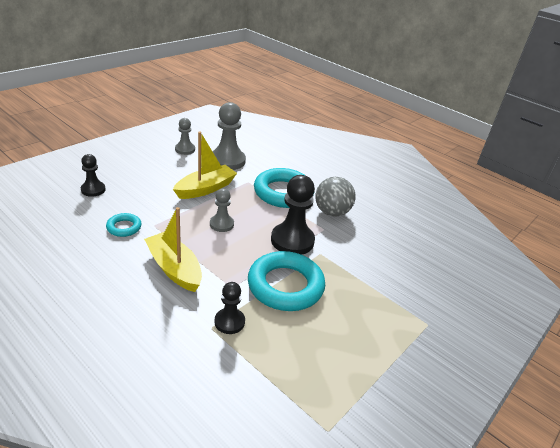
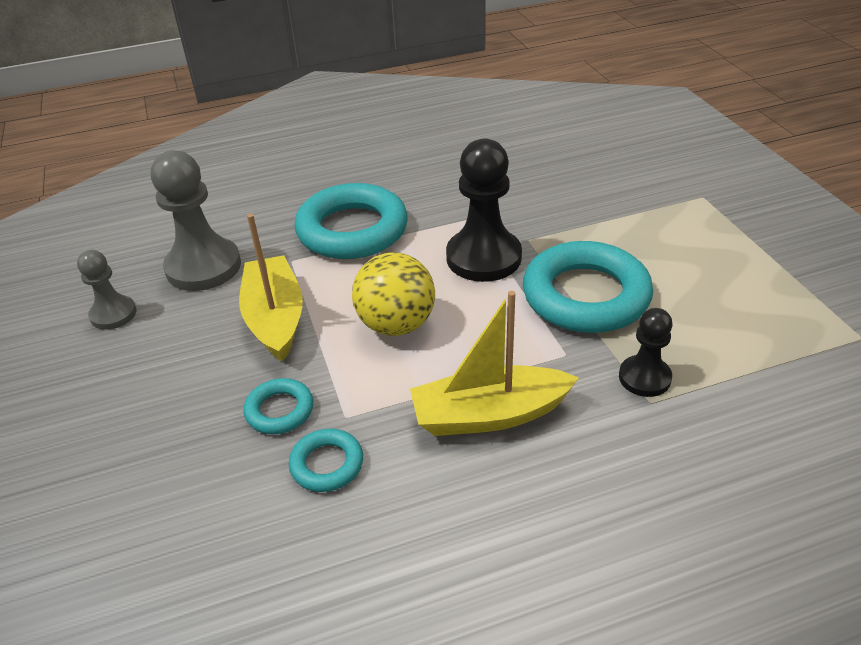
camera: 55 degrees left, 5 degrees up
(93, 190) = (152, 495): black pawn -> none
(149, 206) = (280, 410): none -> turquoise ring
(221, 224) = (396, 325): grey pawn -> yellow ball
(331, 212) = (436, 197): grey ball -> none

